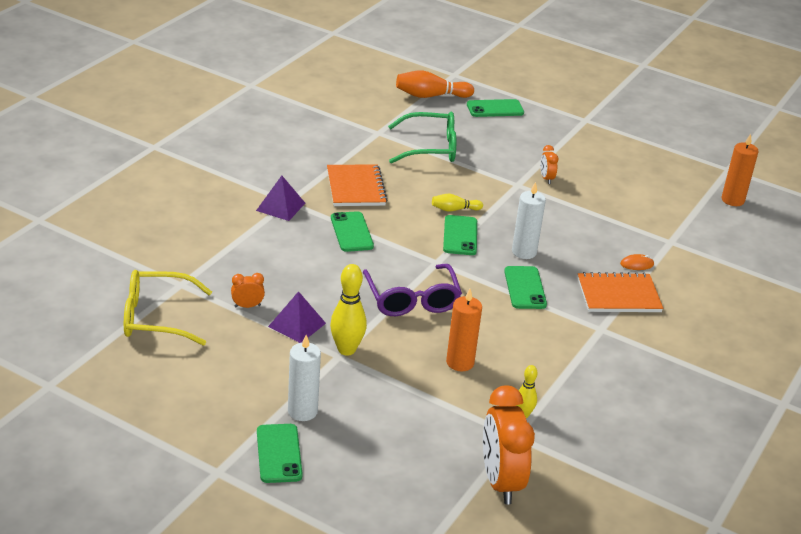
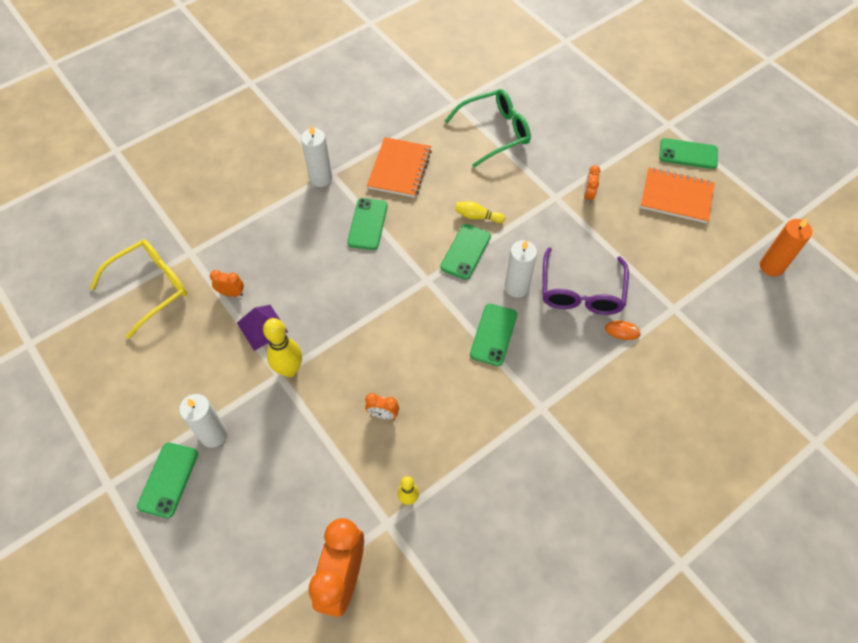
camera: 25 degrees right, 25 degrees up
(156, 318) = (150, 288): yellow glasses -> yellow glasses turned 120 degrees clockwise
(281, 207) = (321, 178): purple pyramid -> white candle
(412, 299) = (379, 322): purple glasses -> purple glasses (581, 292)
(430, 148) = (494, 132): green glasses -> green glasses turned 45 degrees counterclockwise
(431, 96) = (529, 65): orange bowling pin -> none
(460, 362) = (383, 414): orange candle -> orange clock
(495, 109) = (583, 93): green phone -> green phone (688, 154)
(618, 295) = (582, 368): orange notebook -> orange notebook (676, 197)

